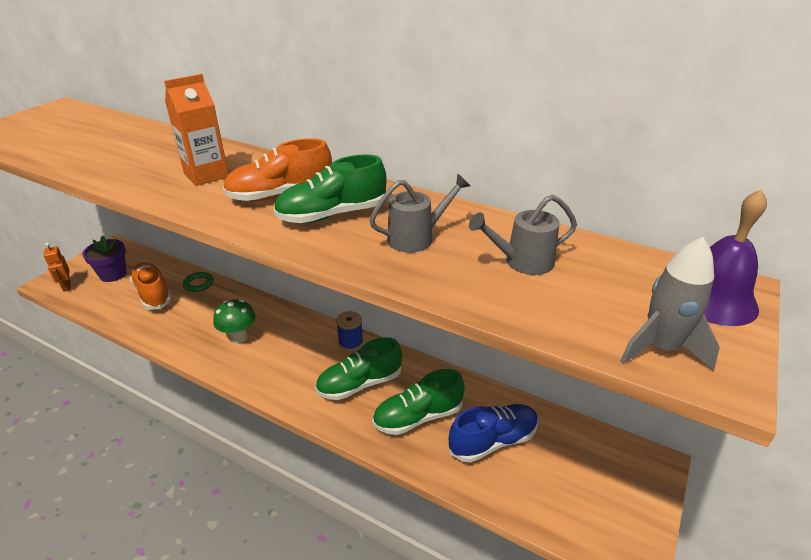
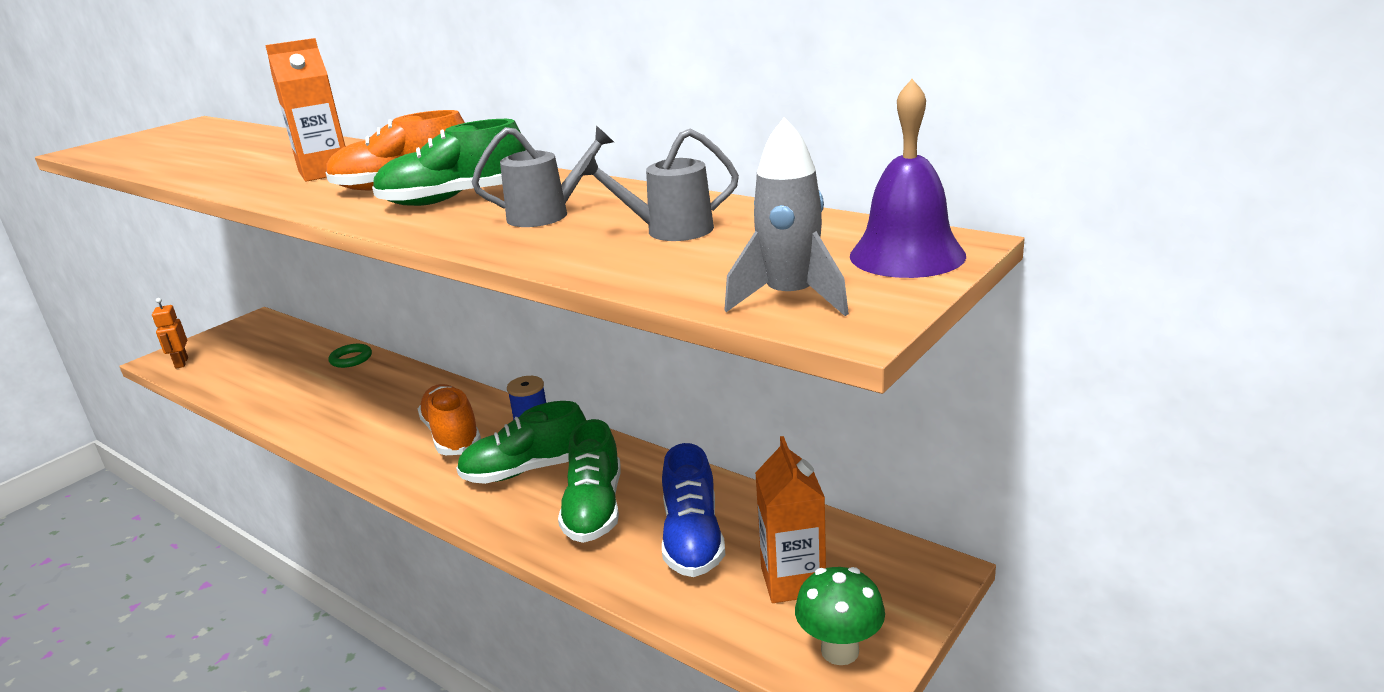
camera: 10 degrees right, 10 degrees down
(113, 274) = (244, 349): purple flower pot -> none
(153, 294) = (287, 370): orange shoe -> orange shoe (452, 435)
(239, 337) = (381, 417): green mushroom -> green mushroom (840, 651)
(418, 417) = (594, 508): green shoe -> green shoe turned 75 degrees counterclockwise
(493, 441) = (692, 538): blue shoe -> blue shoe turned 105 degrees clockwise
(570, 475) = (793, 581): none -> orange carton

